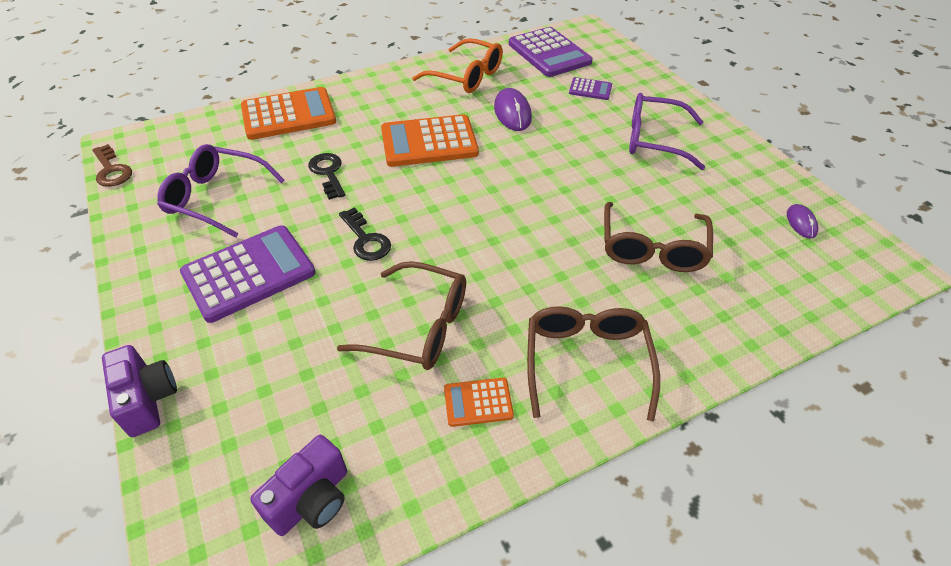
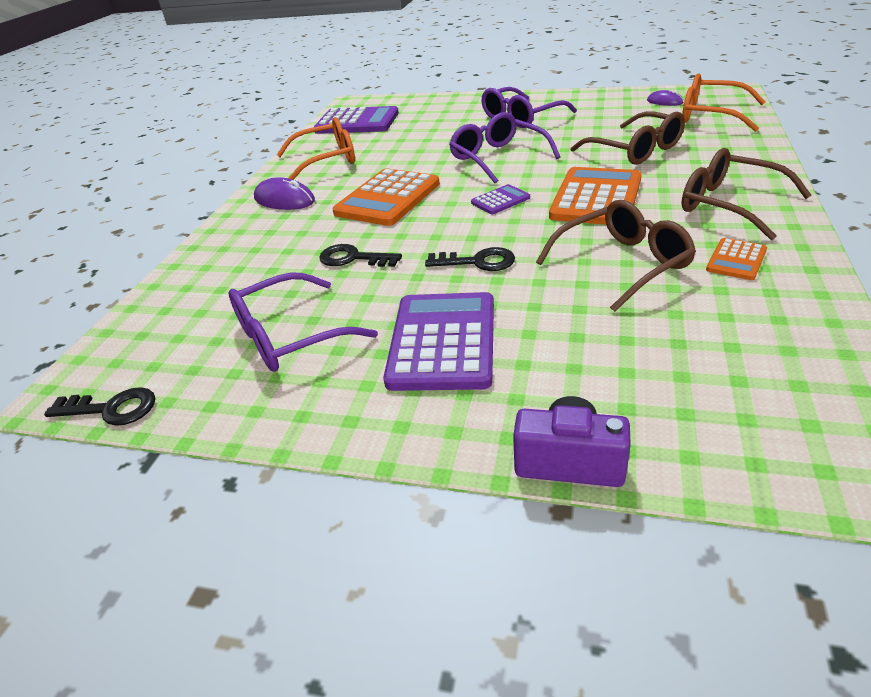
camera: 45 degrees left, 10 degrees down
(111, 170) = (111, 409): brown key -> black key
(288, 115) = (224, 259): orange calculator -> orange calculator (596, 198)
(311, 499) = (794, 375): purple camera -> none
(512, 113) = (407, 155): purple mouse -> purple mouse (284, 200)
(553, 166) = (498, 158): none -> purple glasses
(590, 89) = (428, 121): purple calculator -> purple calculator (500, 200)
(801, 273) = (711, 115): none -> orange glasses

